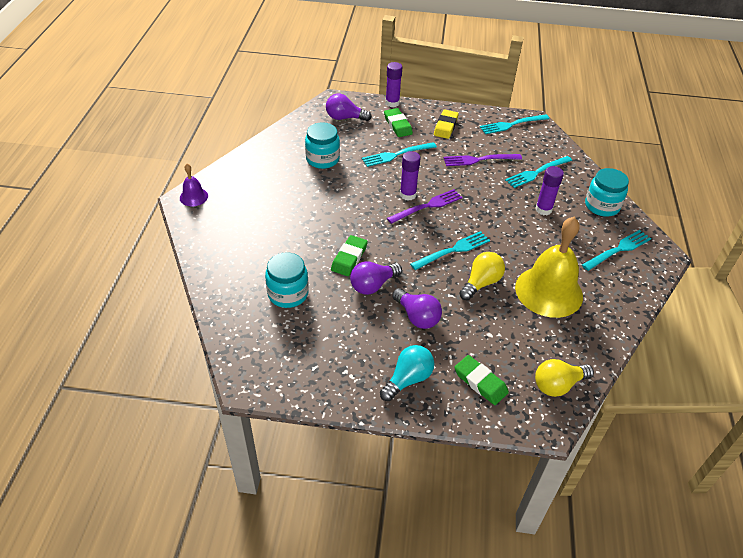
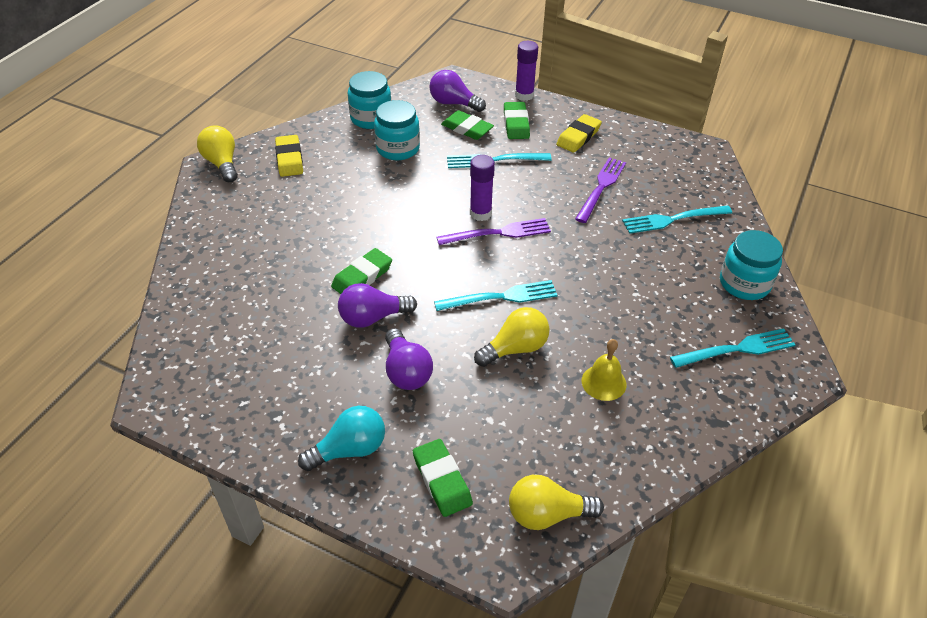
camera: 20 degrees right, 0 degrees up
(193, 197) = (222, 164): purple bell -> yellow light bulb
(245, 183) = (289, 159): none -> yellow eraser
(288, 294) = (263, 303): turquoise jar -> turquoise jar (371, 118)
(365, 135) = (467, 129): none -> green eraser
(479, 160) = (601, 187): purple fork -> purple fork turned 105 degrees clockwise
(512, 124) = (671, 150): turquoise fork -> none
(543, 209) = (655, 270): purple glue stick -> none
(549, 291) = (604, 382): yellow bell -> yellow bell, size x0.46

